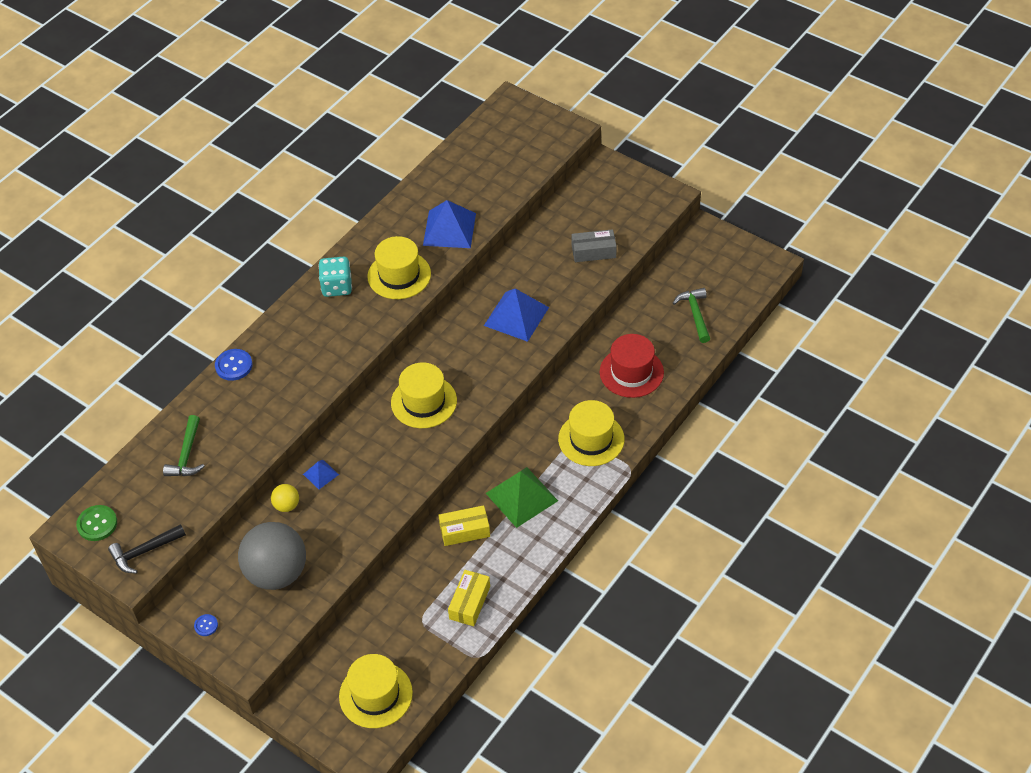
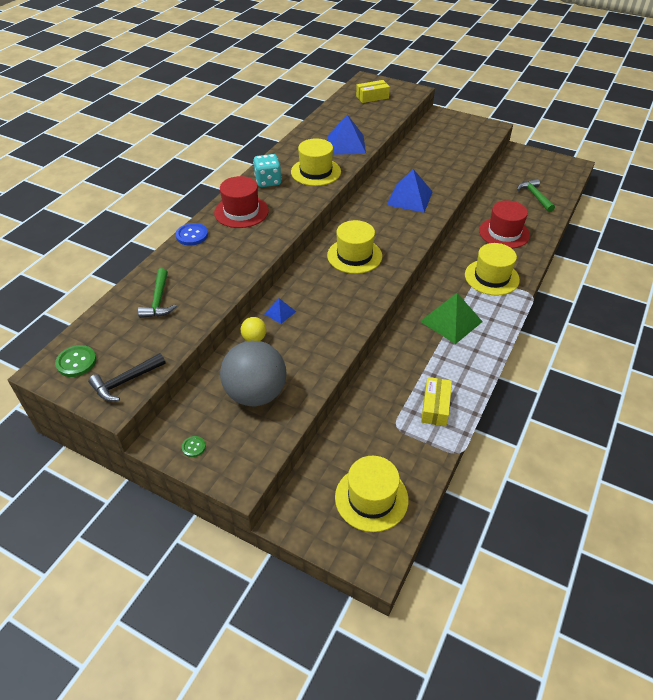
camera: 10 degrees left, 5 degrees down
(206, 625) = (193, 447): blue button -> green button
(296, 334) = (241, 212): none -> red hat
(464, 531) = (411, 350): yellow box -> yellow box (372, 97)
(593, 252) = (452, 159): grey box -> none

